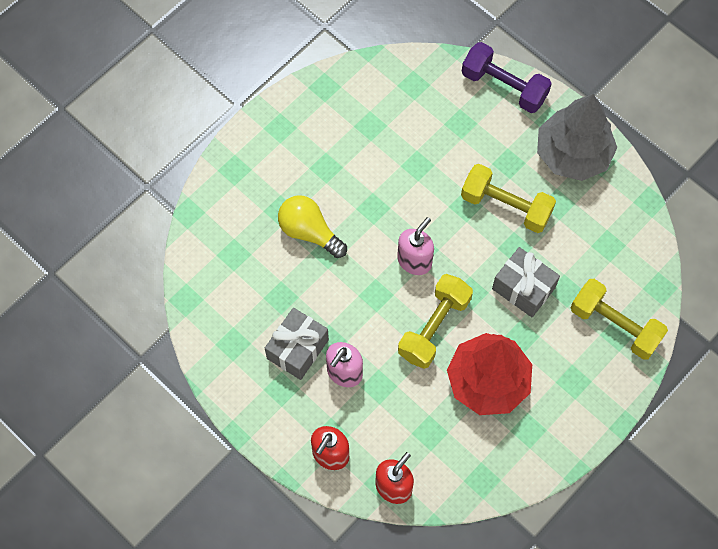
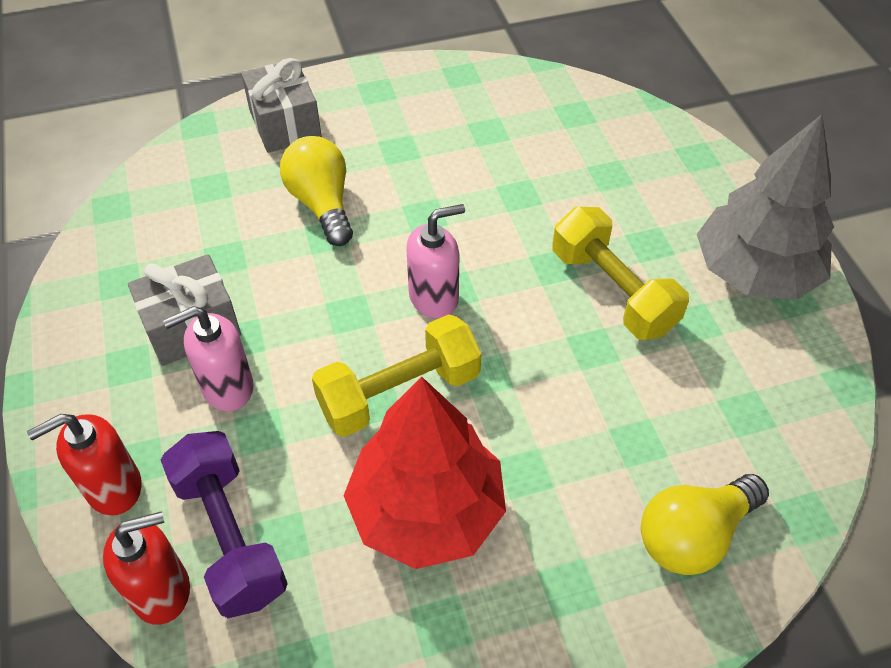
camera: 30 degrees right, 15 degrees down
(504, 86) = (697, 160): purple dumbbell -> purple dumbbell (230, 536)
(523, 288) = (571, 407): grey gift -> grey gift (285, 124)
(615, 325) = (693, 535): yellow dumbbell -> yellow light bulb

